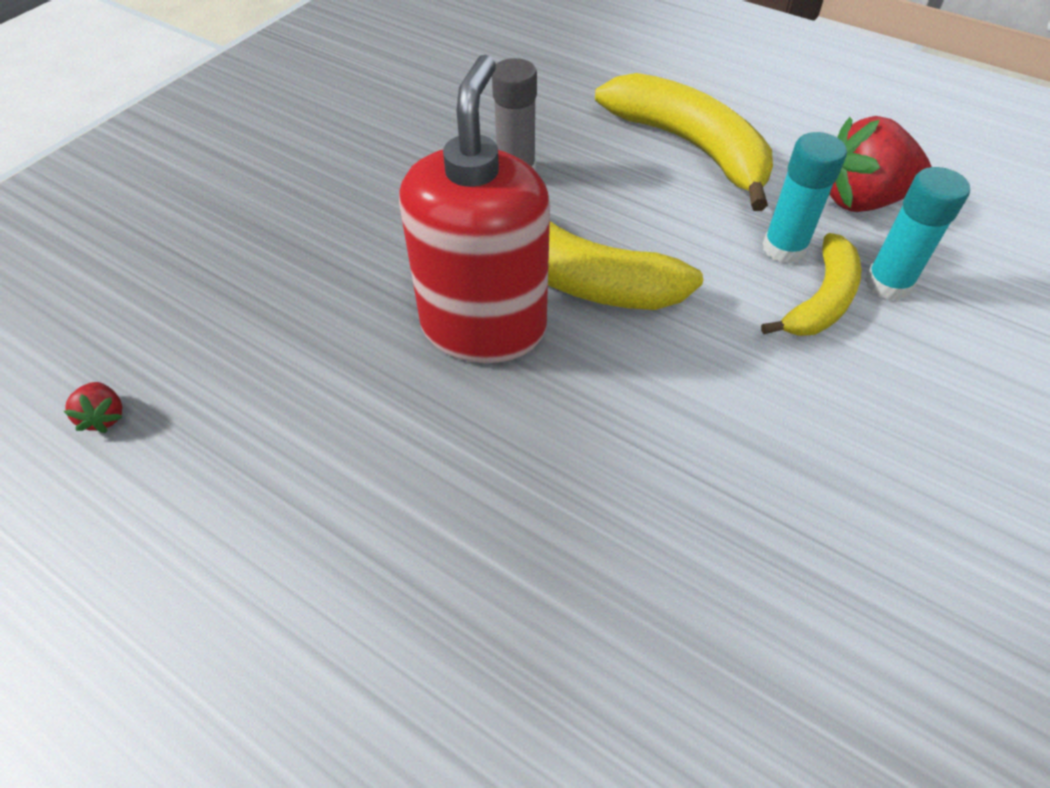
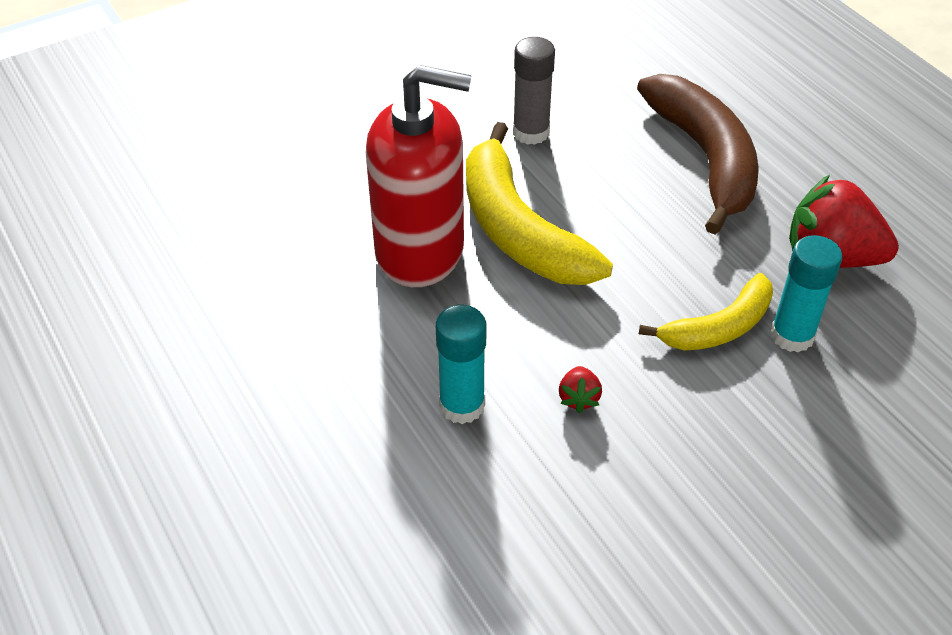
camera: 25 degrees right, 5 degrees down
(105, 417) = (118, 222): red strawberry -> red strawberry (578, 398)
(483, 326) = (420, 251): red soap dispenser -> red soap dispenser turned 60 degrees clockwise
(690, 147) = (705, 158): yellow banana -> brown banana
(784, 248) = (721, 274): turquoise glue stick -> turquoise glue stick (462, 405)

